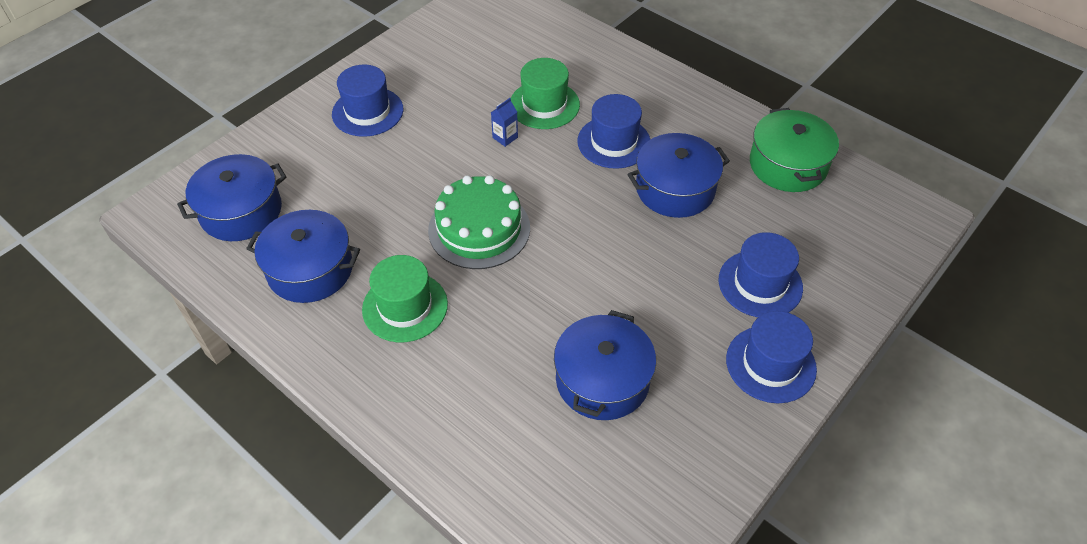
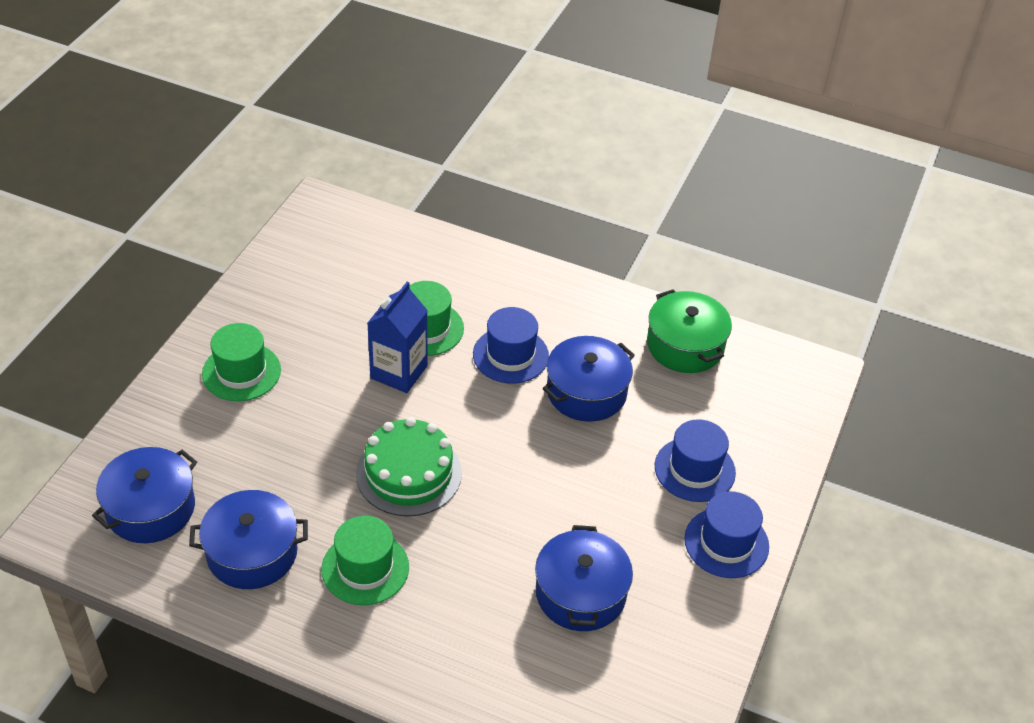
camera: 20 degrees left, 5 degrees down
(367, 112) = (241, 372): blue hat -> green hat
(505, 137) = (399, 372): blue carton -> blue carton, size x2.19

